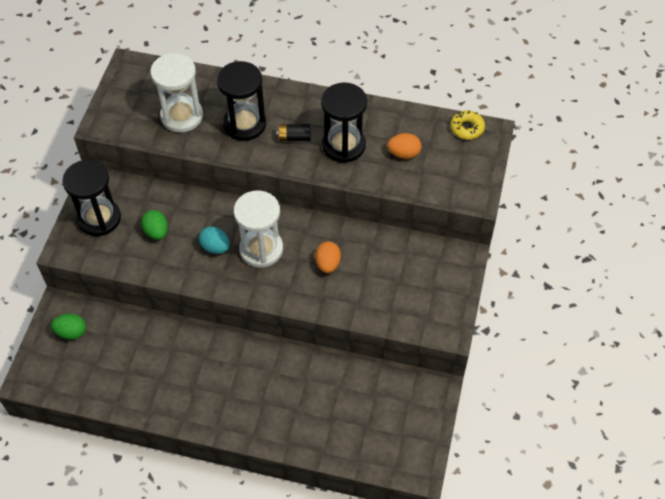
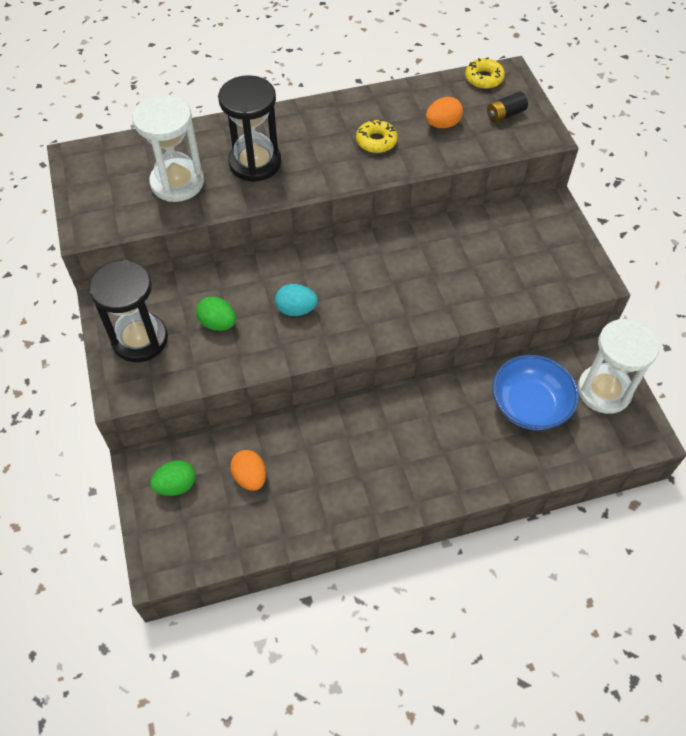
camera: 30 degrees left, 0 degrees up
(261, 249) = (347, 289): white hourglass -> white hourglass (604, 391)
(294, 137) = (319, 154): black battery -> black battery (505, 115)
(328, 264) = (427, 272): orange egg -> orange egg (250, 477)
(343, 145) = (376, 141): black hourglass -> yellow donut
(349, 402) = (529, 405): none -> blue bowl

